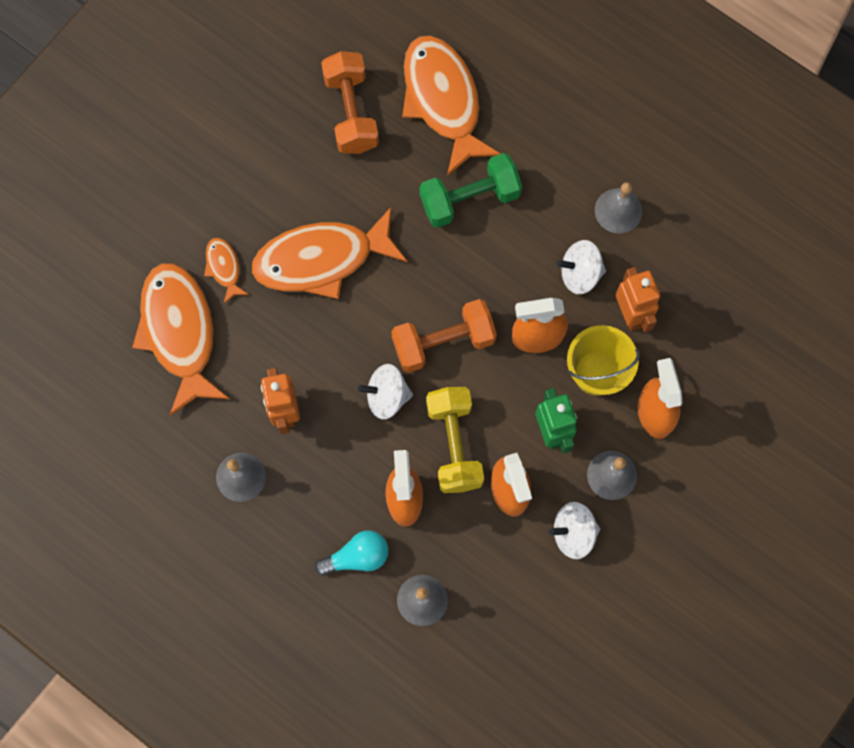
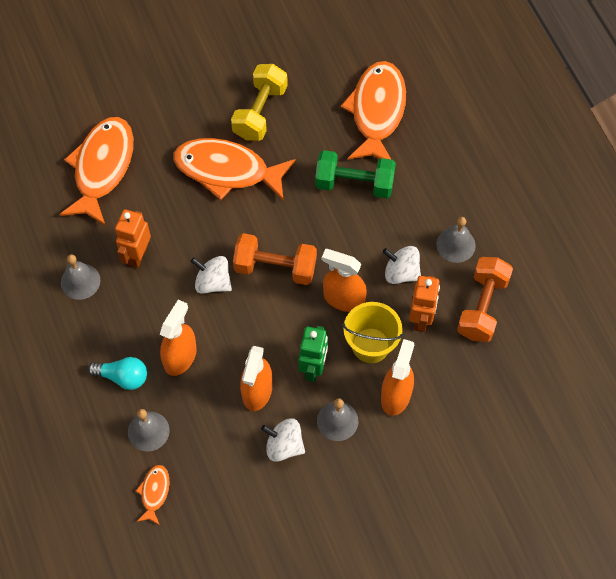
camera: 30 degrees right, 10 degrees down
(224, 268) = (158, 142): orange fish -> orange fish (154, 492)
(351, 112) = (308, 88): orange dumbbell -> orange dumbbell (482, 307)
(454, 444) = (238, 339): yellow dumbbell -> yellow dumbbell (260, 112)

